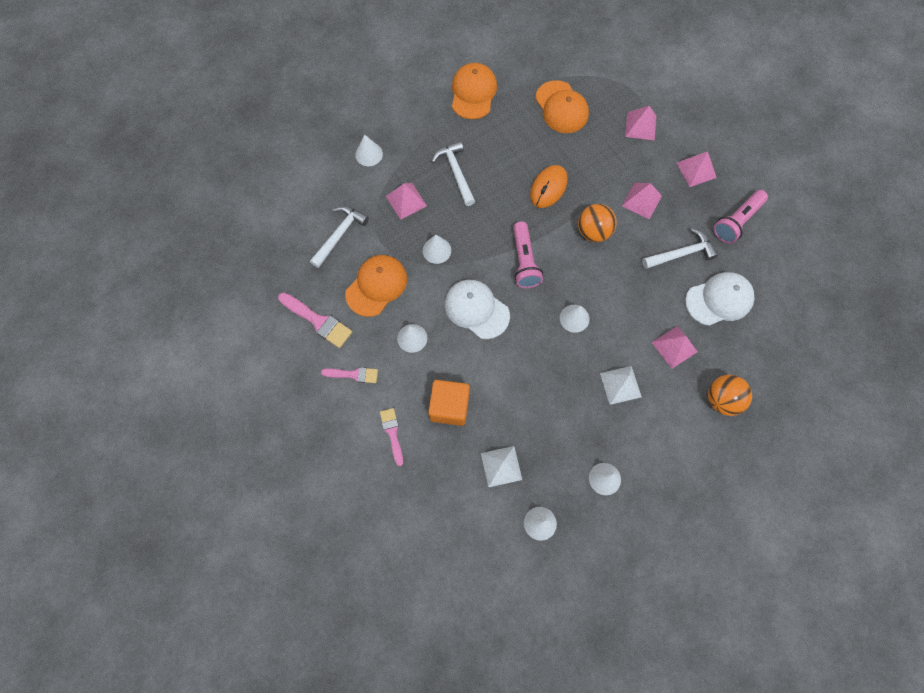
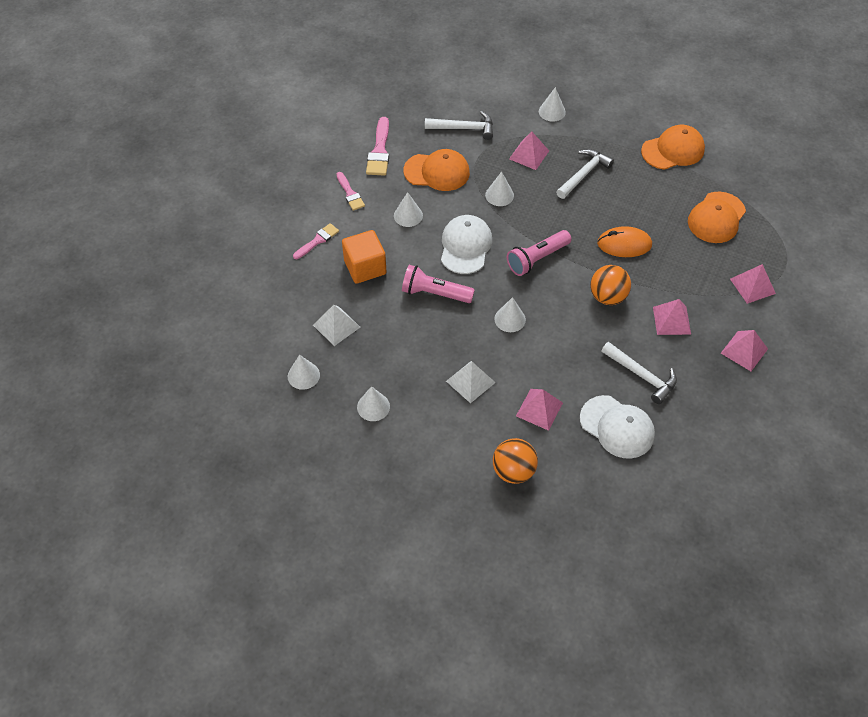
camera: 60 degrees right, 15 degrees down
(736, 221) = (715, 408): pink flashlight -> pink flashlight (435, 293)

